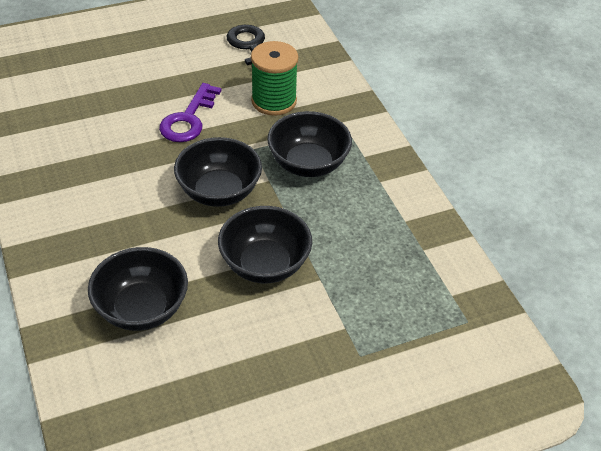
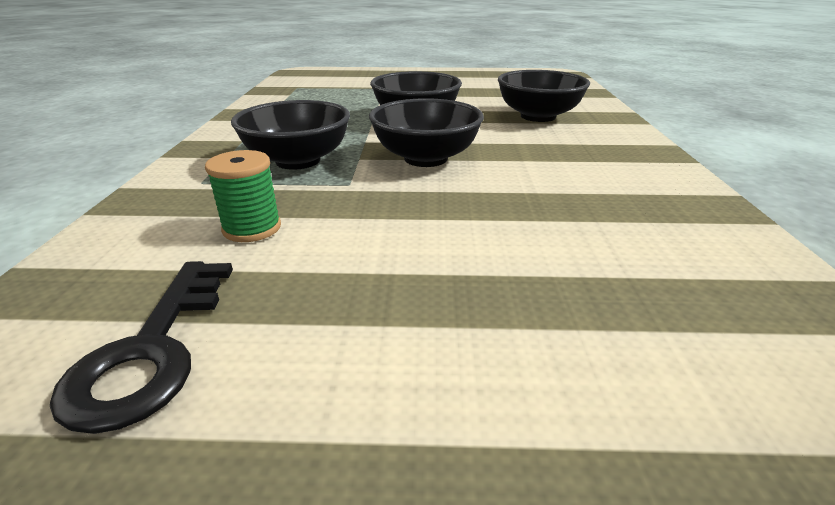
camera: 155 degrees left, 15 degrees down
(188, 119) = (417, 233): purple key -> none
(274, 101) = (252, 228): green spool -> green spool, size x0.66

